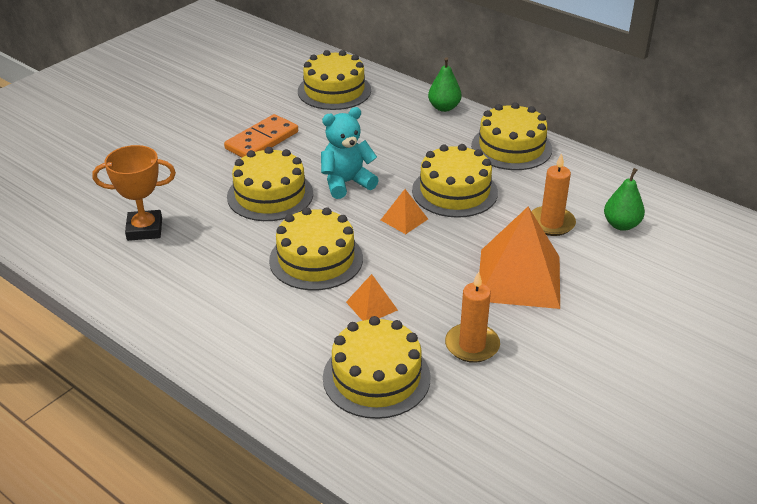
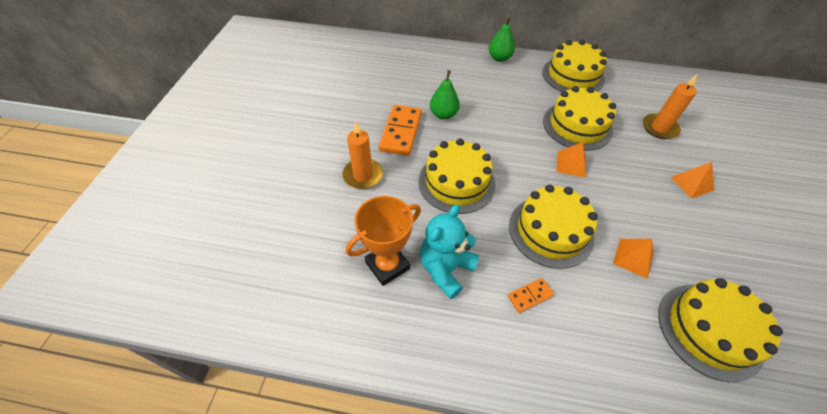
camera: 30 degrees left, 15 degrees up
(240, 293) = (530, 296): none -> orange domino
(334, 91) = (411, 68): yellow cake -> none
(346, 183) = (500, 147): turquoise teddy bear -> turquoise teddy bear (446, 269)
(472, 345) = (731, 260): orange candle -> orange candle (363, 175)
(519, 278) = (692, 183): orange pyramid -> orange pyramid, size x0.46
(621, 225) = (696, 113): green pear -> green pear (443, 114)

